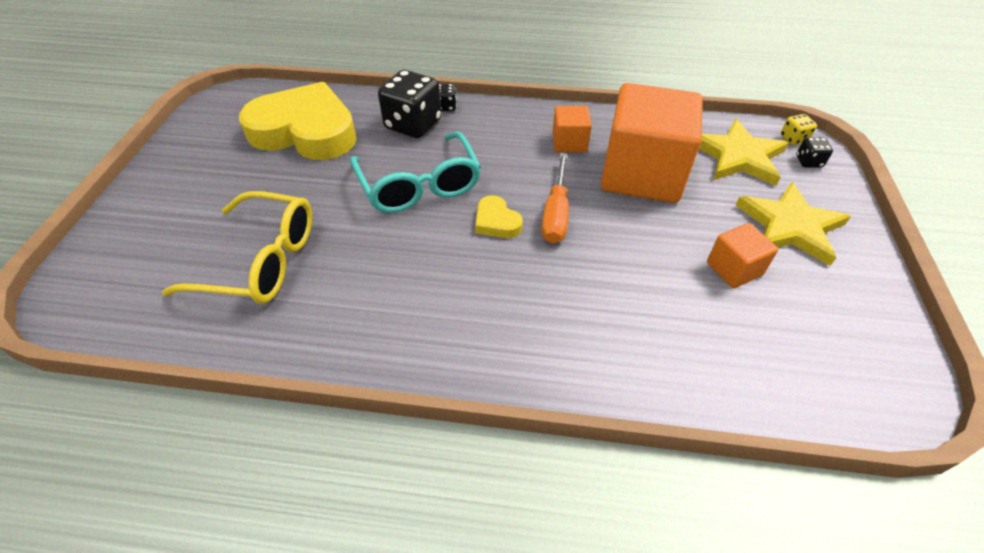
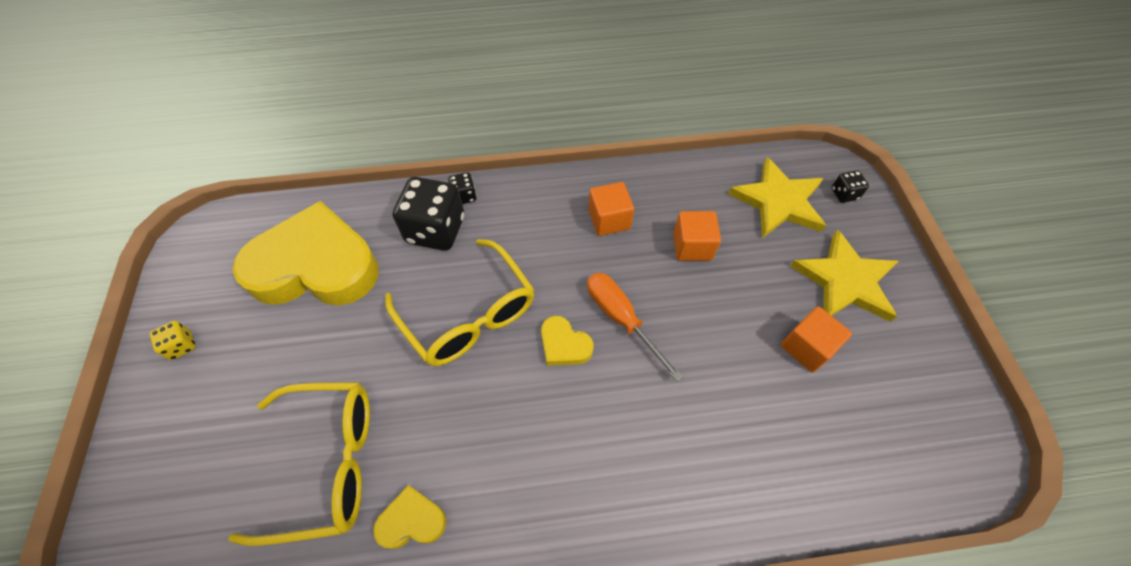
camera: 15 degrees left, 10 degrees up
(315, 316) = (412, 520): none -> yellow heart
(419, 185) = (469, 315): turquoise glasses -> yellow glasses
(556, 213) = (621, 319): orange screwdriver -> orange screwdriver turned 150 degrees clockwise
(642, 174) = (692, 246): orange cube -> orange cube, size x0.46
(793, 139) = (824, 167): yellow dice -> yellow dice (181, 346)

